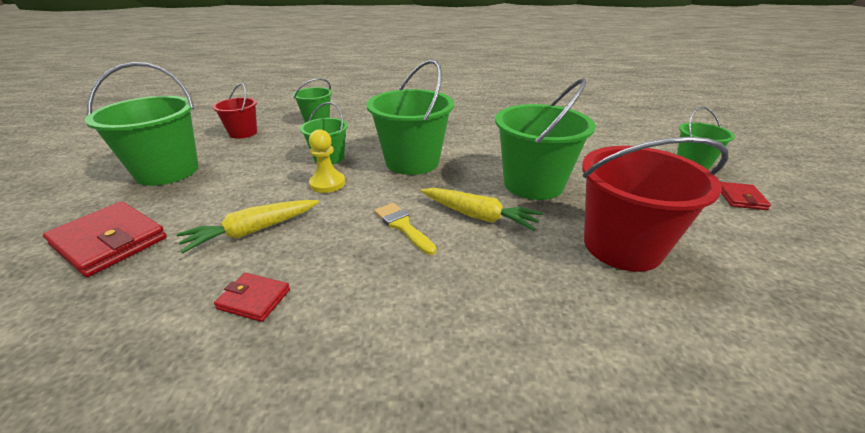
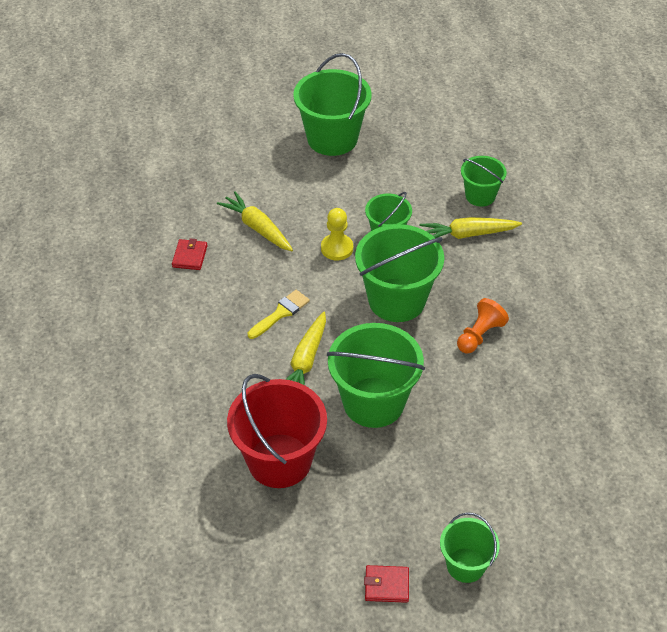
camera: 80 degrees right, 15 degrees up
(110, 241) = (232, 162): red wallet -> none
(243, 133) = (425, 150): red bucket -> none
(355, 128) = (468, 234): none -> yellow carrot
(462, 135) = (479, 335): none -> orange pawn

